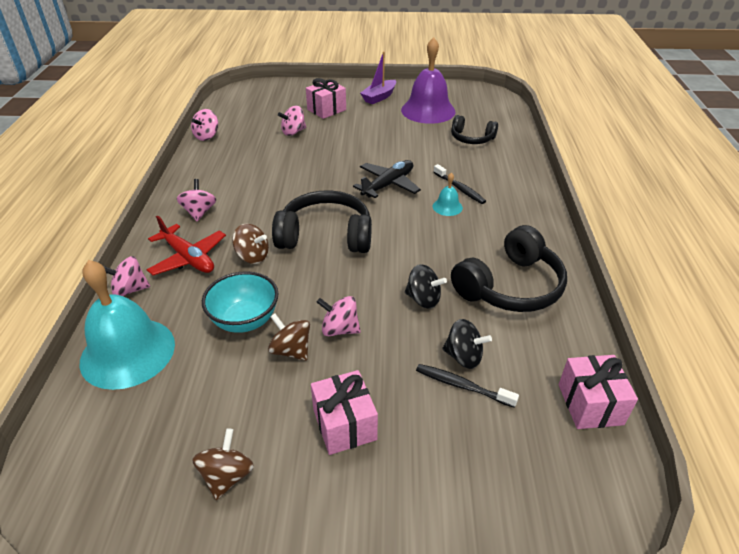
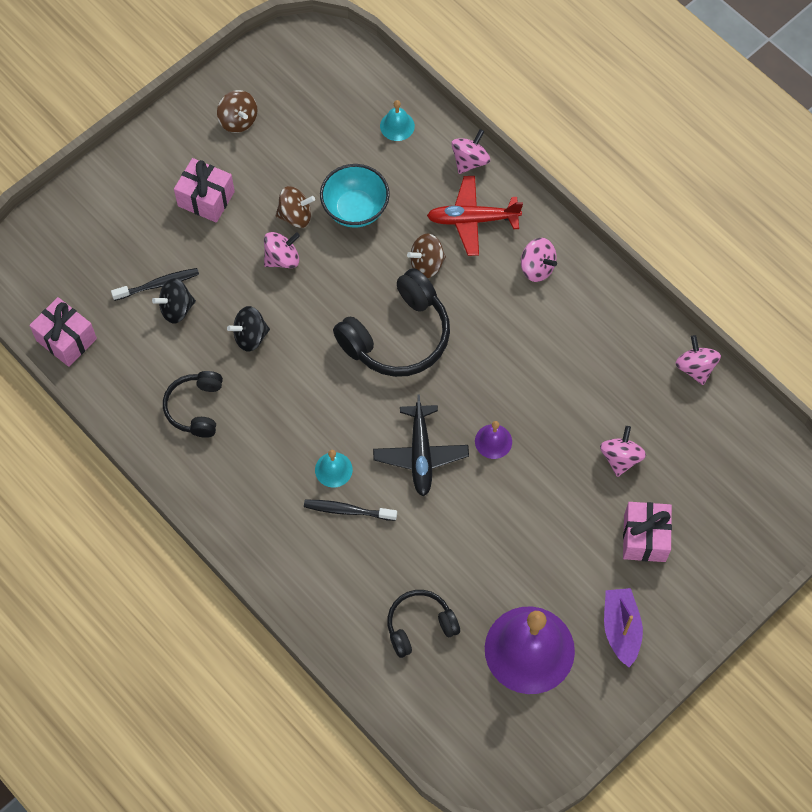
camera: 135 degrees right, 25 degrees up
(128, 352) = (397, 126): turquoise bell -> turquoise bell, size x0.44
(342, 168) = (493, 441): none -> purple bell
(510, 286) = (196, 408): black headphones -> black headphones, size x0.60

